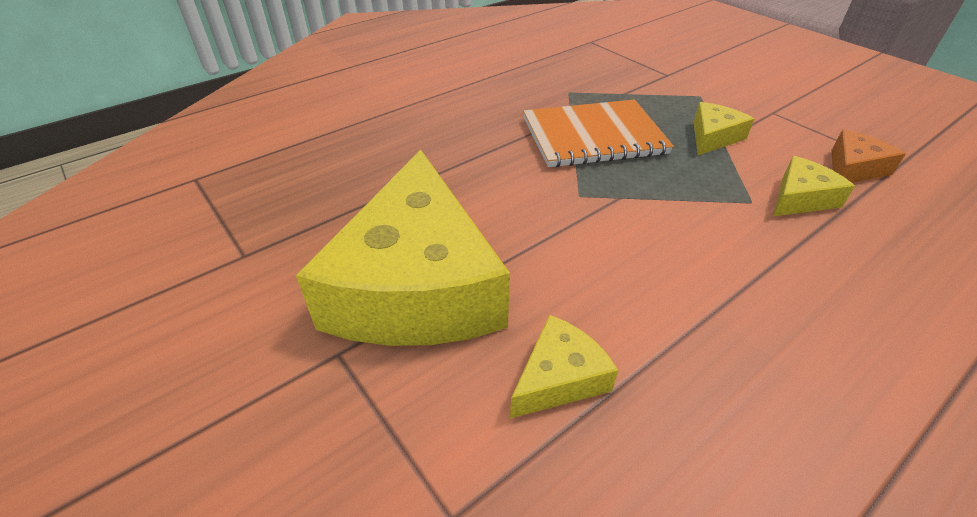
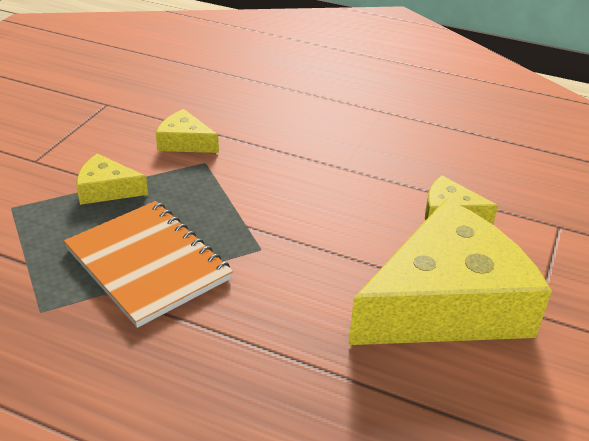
camera: 120 degrees left, 5 degrees down
(853, 168) = (124, 122): orange cheese -> none

